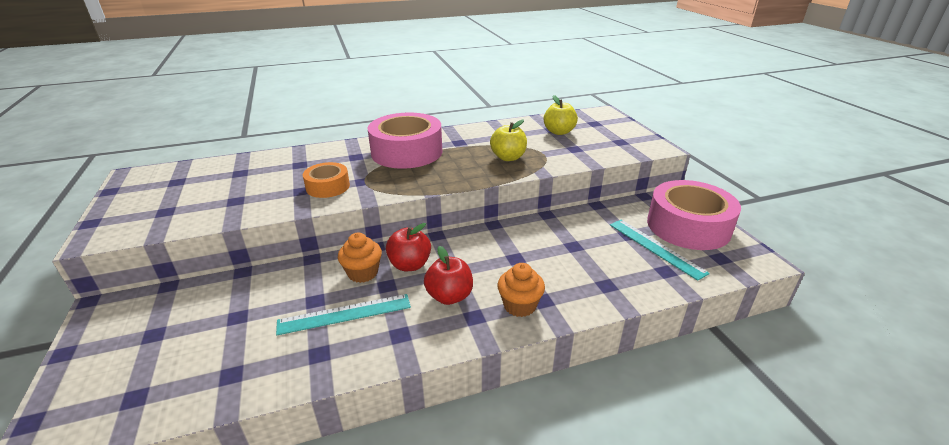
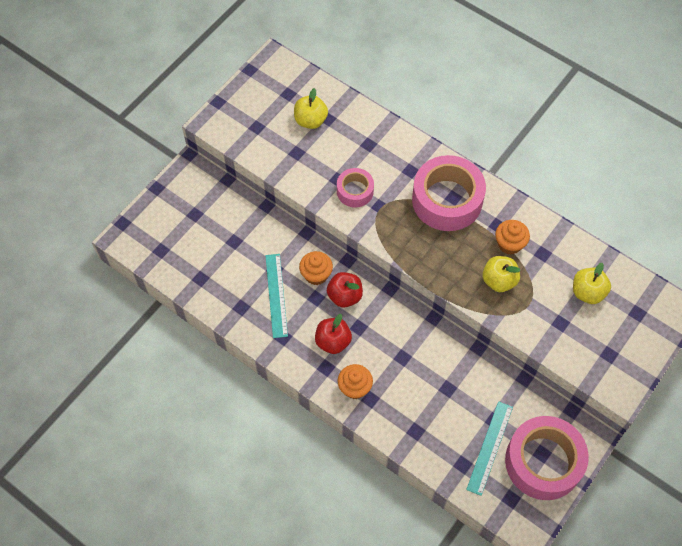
camera: 55 degrees right, 30 degrees up
(223, 181) = (310, 120): none -> yellow apple
(328, 187) = (355, 191): orange tape -> pink tape
(345, 314) = (276, 295): turquoise ruler -> turquoise ruler turned 45 degrees clockwise
(481, 143) = (509, 244): none -> orange cupcake

